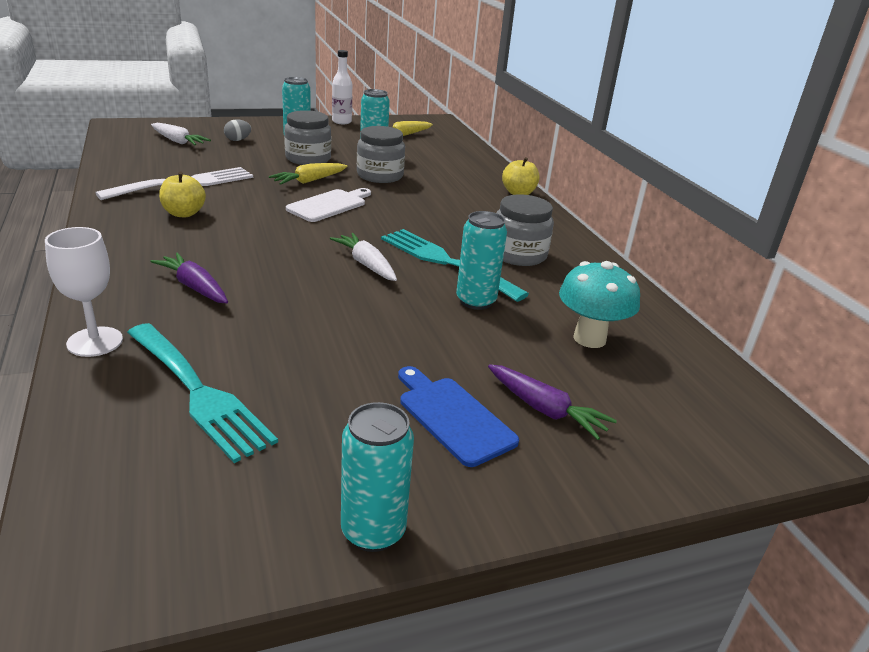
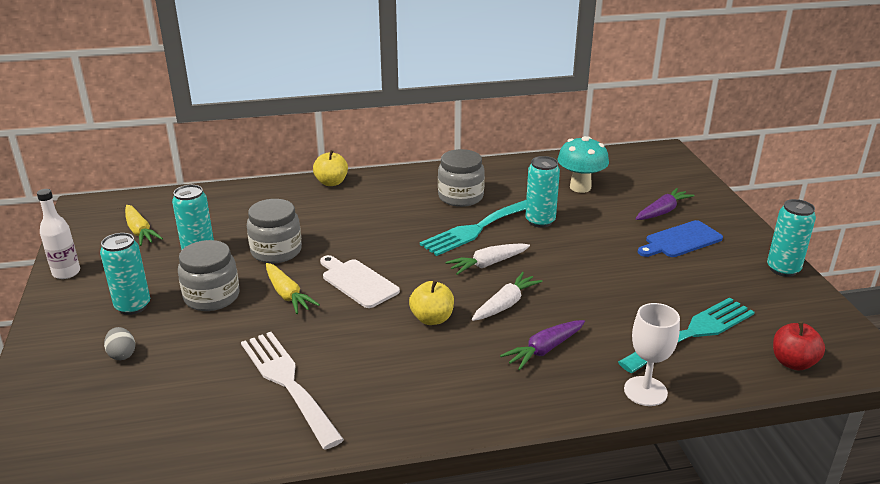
camera: 80 degrees left, 0 degrees up
(96, 482) = (793, 362): none -> red apple
(178, 141) = (113, 408): white carrot -> white carrot (505, 304)
(184, 213) = (379, 374): yellow apple -> yellow apple (432, 319)

